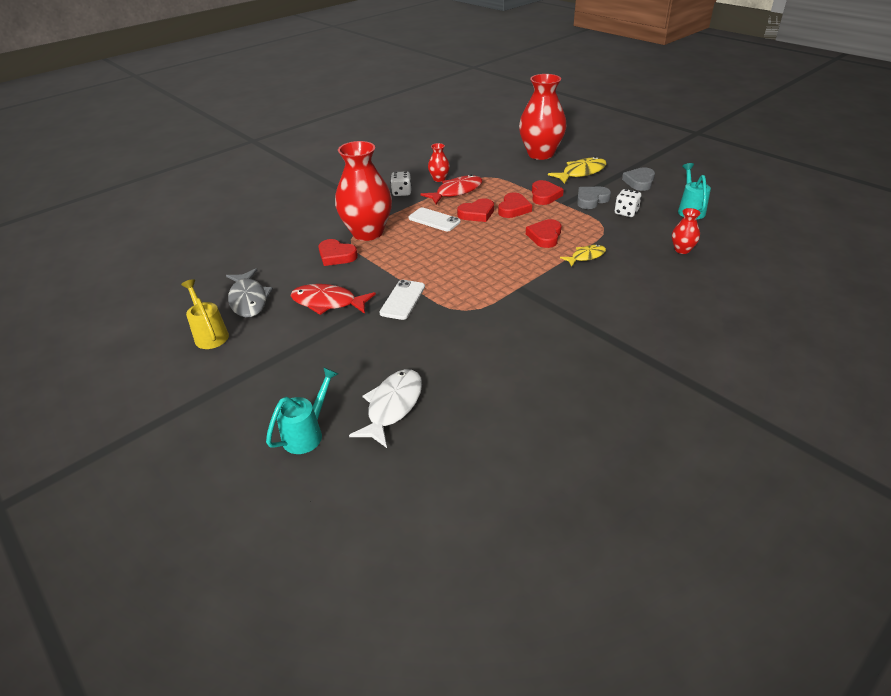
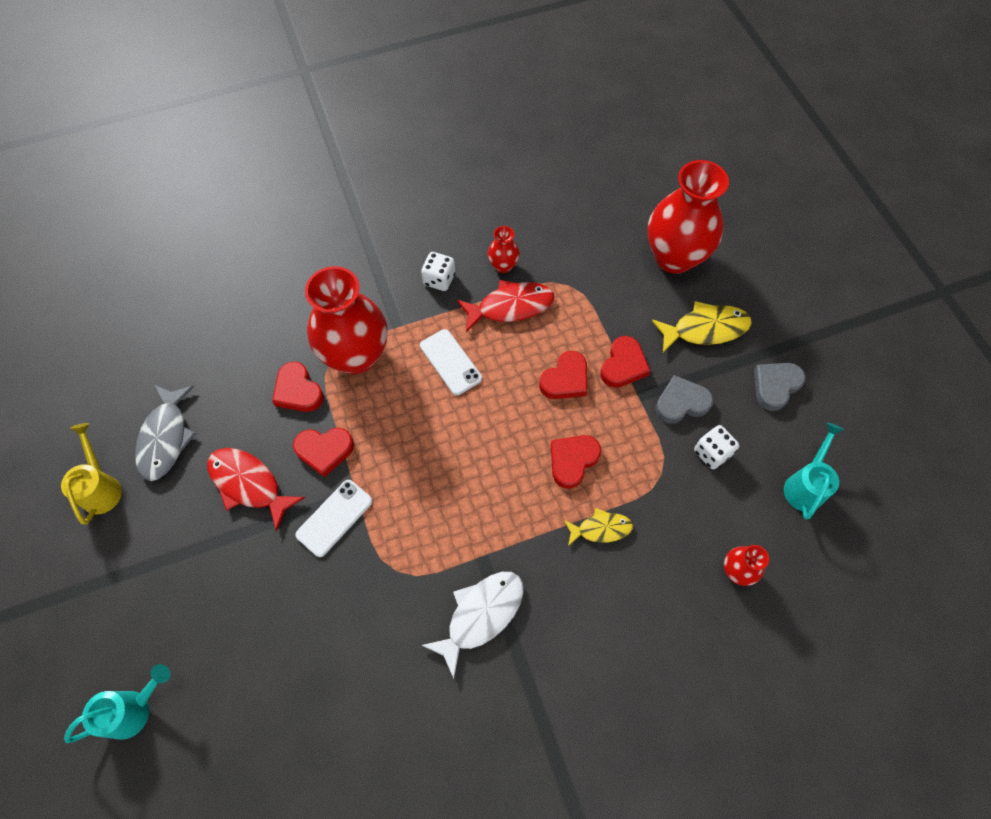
camera: 20 degrees right, 25 degrees up
(392, 406) = (237, 708): white fish -> white fish (481, 615)
(477, 214) = (512, 371): red heart -> red heart (324, 450)

